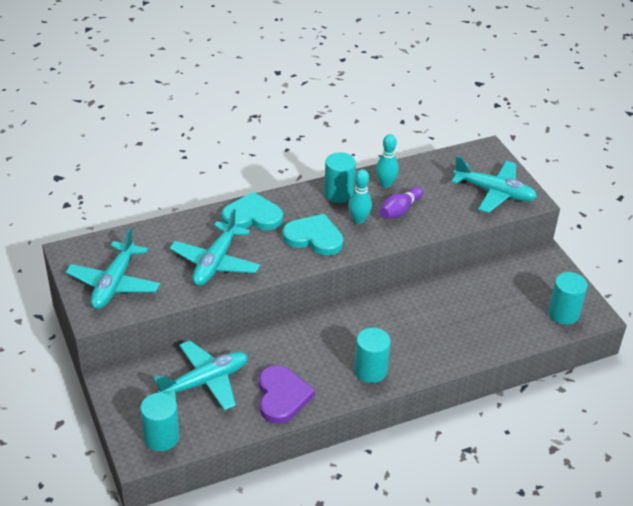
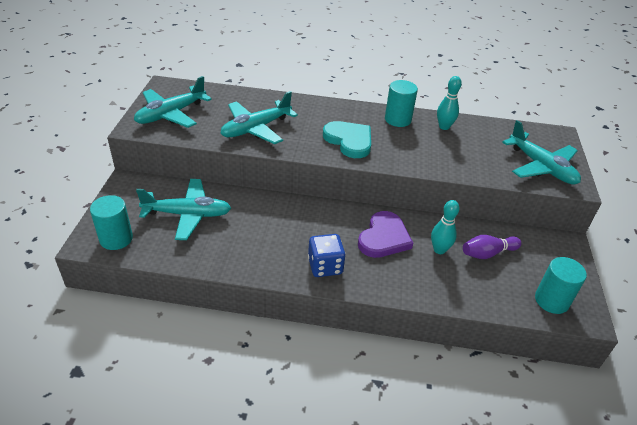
camera: 30 degrees right, 0 degrees up
(252, 216) = (314, 110): turquoise heart -> none
(282, 396) = (234, 252): purple heart -> purple heart (384, 238)
(359, 220) = (398, 142): turquoise bowling pin -> turquoise bowling pin (439, 250)
(370, 370) = (325, 266): turquoise cylinder -> blue dice
(400, 210) = (440, 149): purple bowling pin -> purple bowling pin (487, 253)

